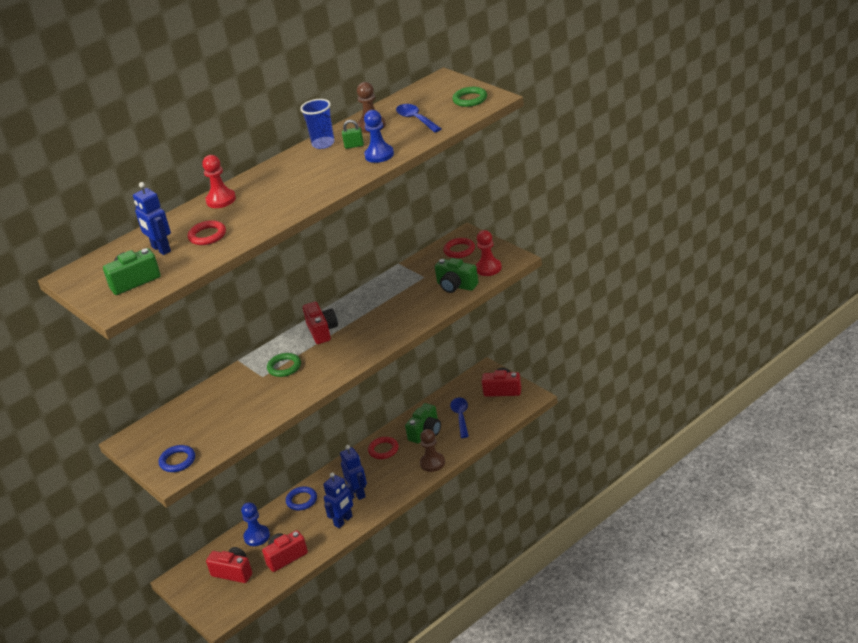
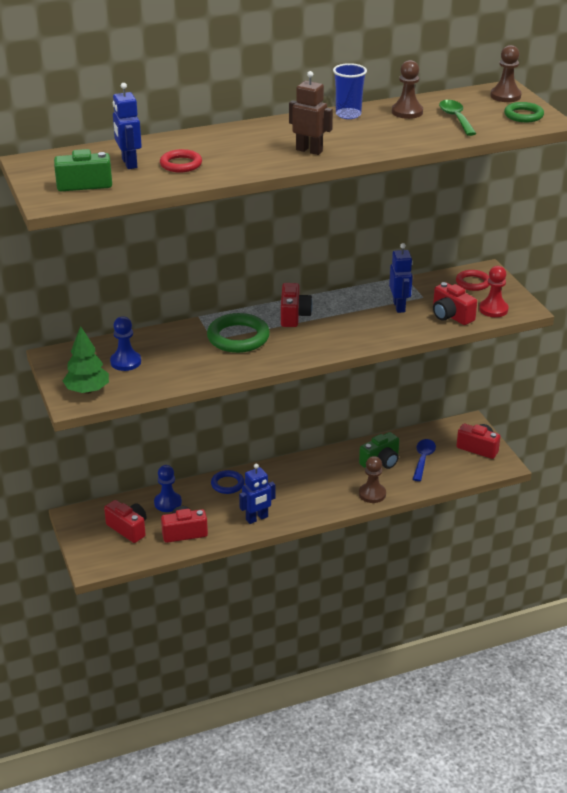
camera: 15 degrees right, 0 degrees up
(177, 461) = (87, 390): blue ring -> green tree
(221, 200) = (215, 136): red pawn -> none
(284, 367) = (238, 337): green ring -> green ring, size x1.68
(310, 188) = (309, 150): none -> brown robot
(354, 146) = (378, 125): green padlock -> none
(358, 493) = (285, 497): blue robot -> blue robot (399, 307)
(379, 155) = (397, 140): blue pawn -> blue pawn (125, 362)
(383, 450) = (330, 464): red ring -> none
(416, 119) = (456, 118): blue spoon -> green spoon
(445, 85) = (505, 96): none -> brown pawn
(456, 286) = (451, 316): green camera -> red camera

